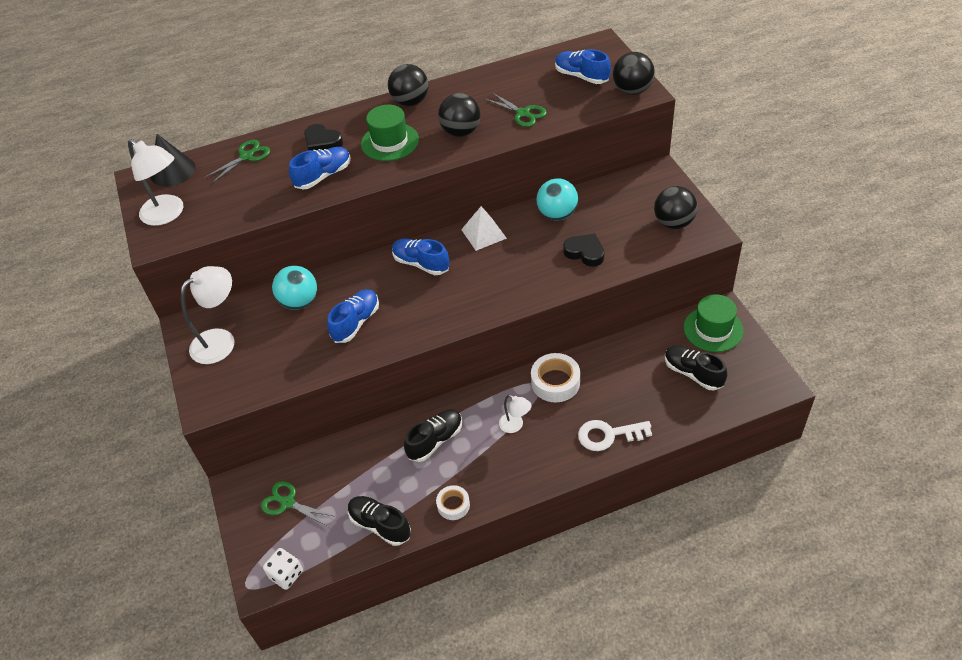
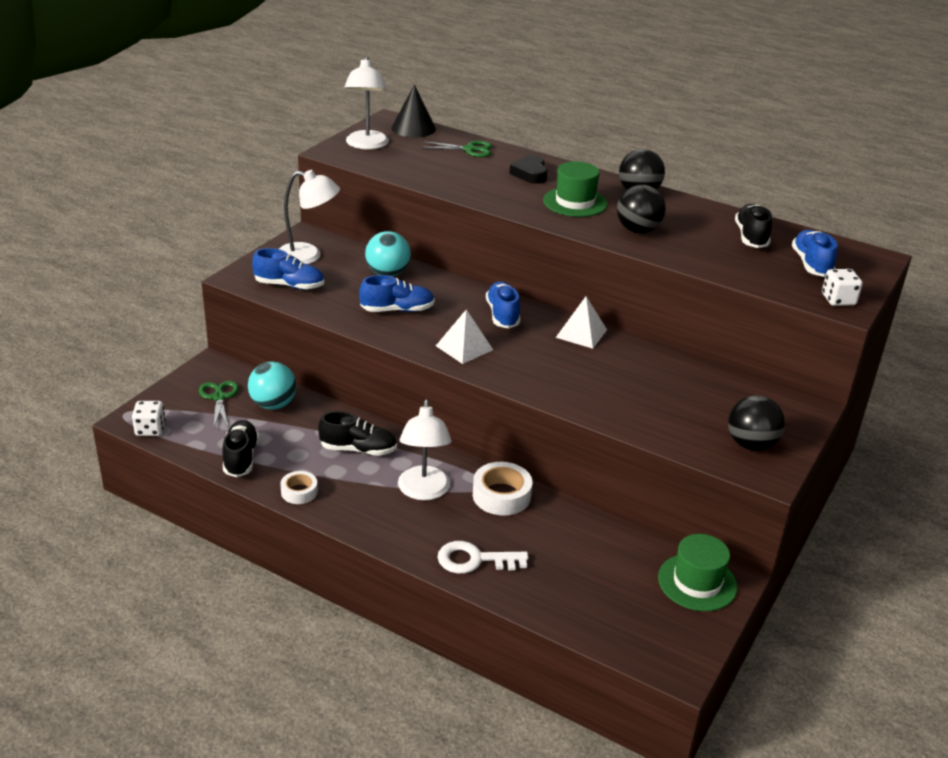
camera: 45 degrees right, 15 degrees down
(323, 176) = (492, 189): blue shoe -> blue shoe (289, 285)
(442, 309) = (464, 347): none -> white pyramid
(515, 425) = (423, 491): white lamp -> white lamp, size x1.86
(523, 113) = (709, 252): green scissors -> none
(557, 214) = (662, 365): turquoise ball -> turquoise ball (273, 404)
(585, 252) = (634, 402): black heart -> none
(608, 435) = (475, 560): white key -> white key turned 45 degrees counterclockwise
(632, 90) = (838, 300): black ball -> white dice
(693, 373) = (619, 591): black shoe -> black shoe (751, 237)

